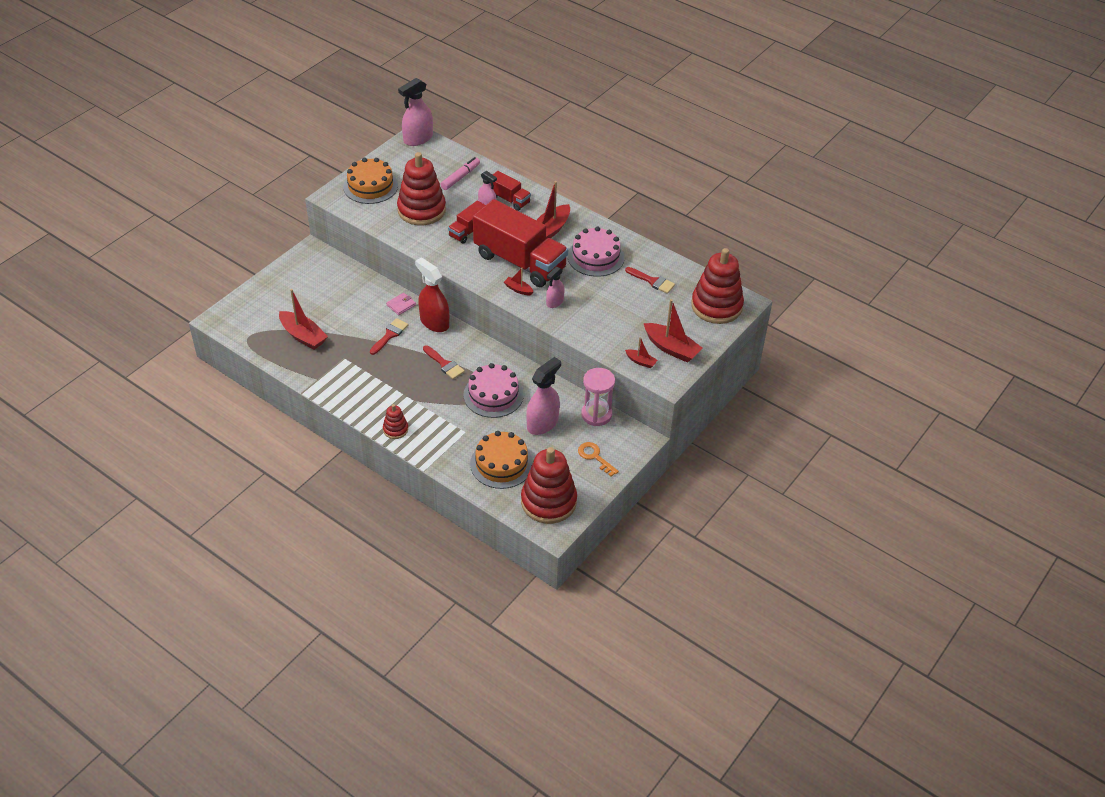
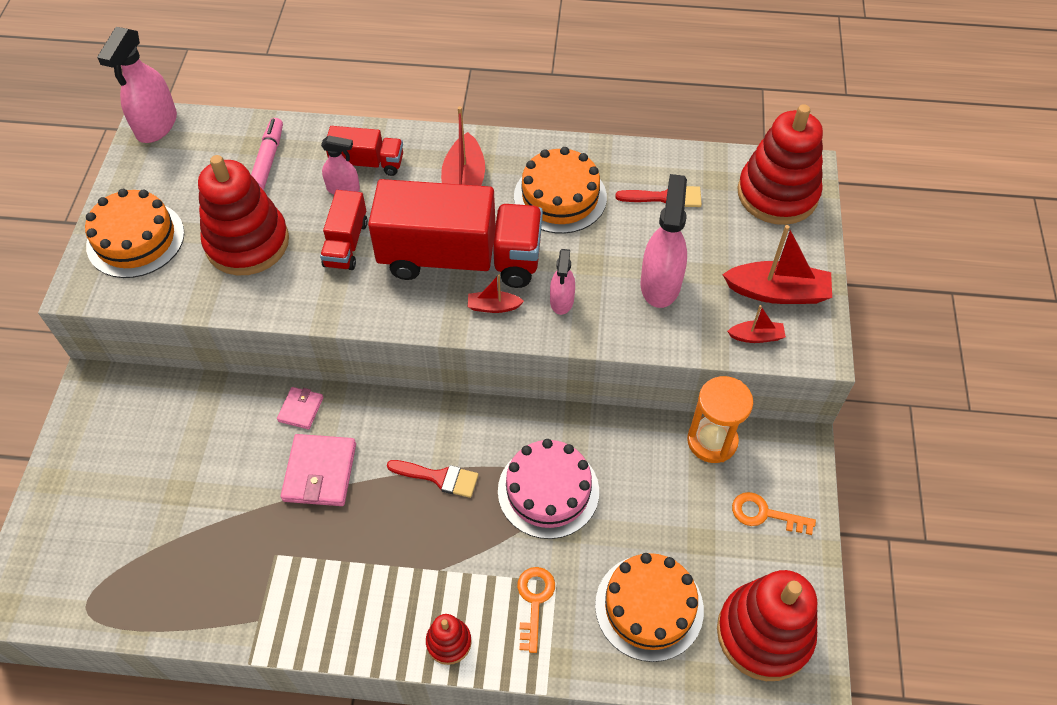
camera: 30 degrees left, 10 degrees up
(303, 336) = (180, 551): red boat -> none
(389, 335) = (320, 472): red brush -> pink wallet
(434, 322) = (372, 412): red spray bottle -> none
(448, 434) = (534, 601): none -> orange key
(542, 423) = (652, 499): pink spray bottle -> pink spray bottle (660, 284)
(595, 257) = (560, 197): pink cake -> orange cake
(596, 414) = (712, 441): pink hourglass -> orange hourglass

